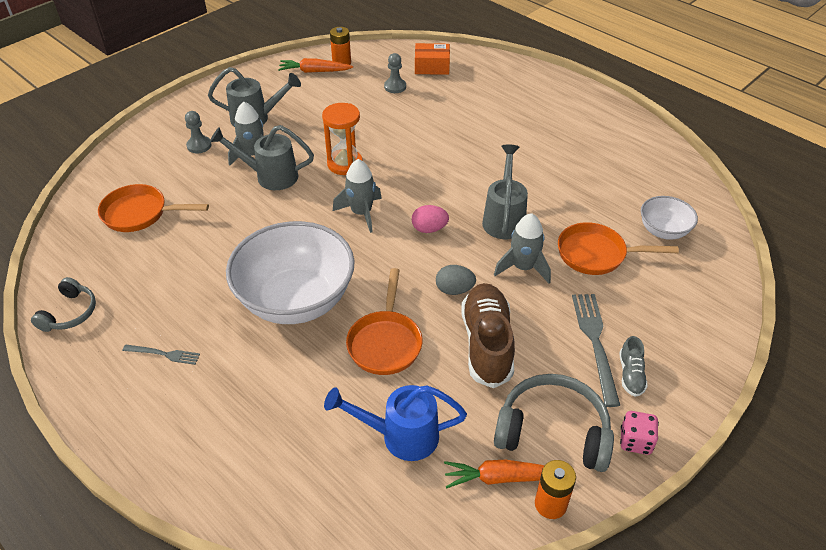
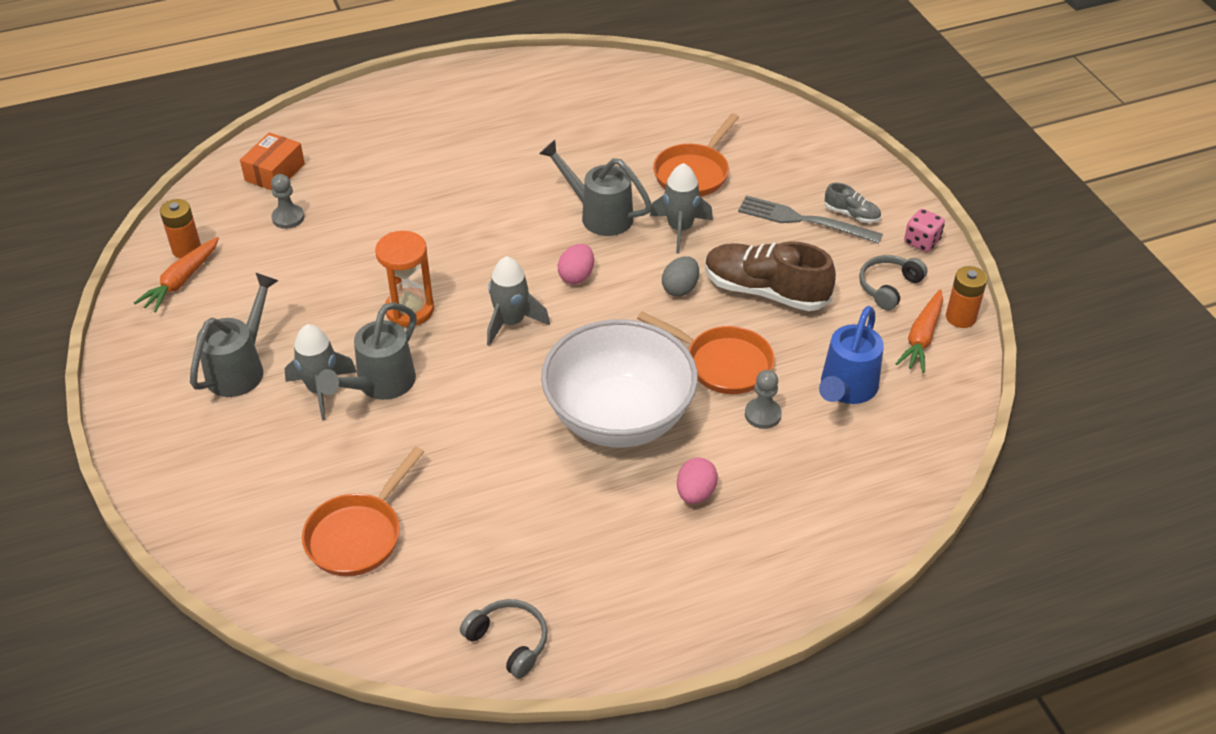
camera: 65 degrees left, 0 degrees up
(164, 354) = (636, 556): grey fork -> none
(199, 146) = (254, 442): grey pawn -> grey pawn (762, 414)
(238, 369) = (695, 493): none -> pink egg
(553, 431) = (888, 287): grey headphones -> grey headphones, size x0.59
(663, 231) = (691, 118): white bowl -> none

